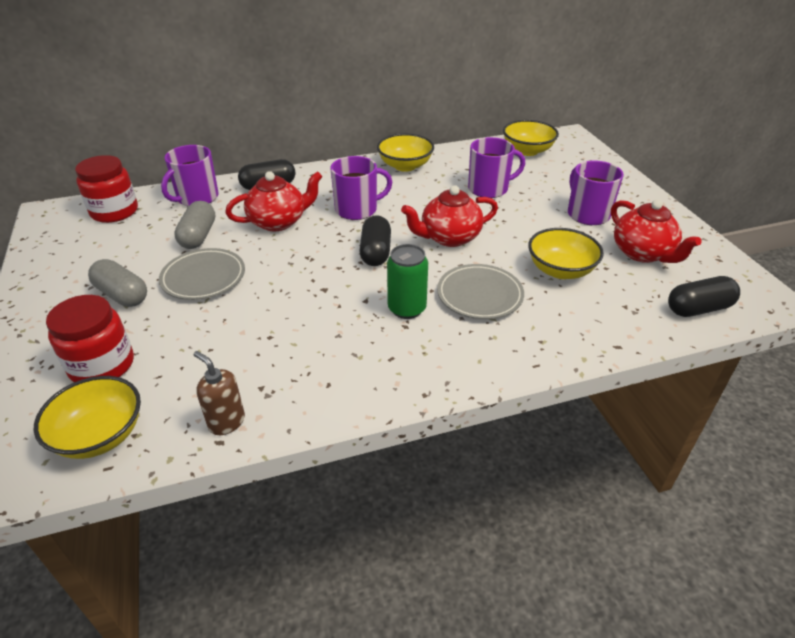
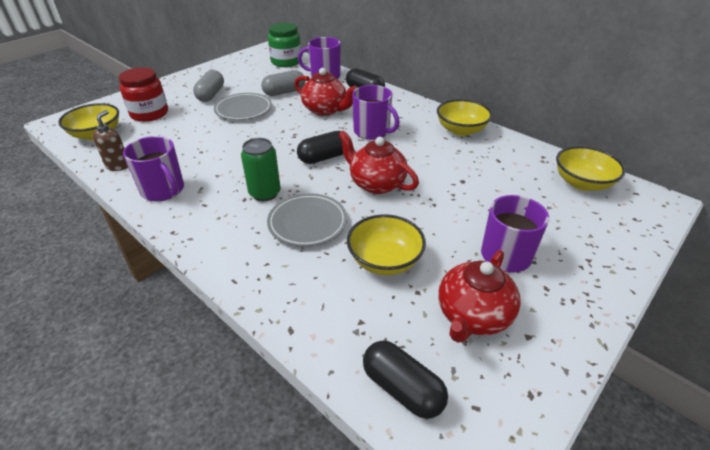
camera: 60 degrees right, 0 degrees up
(114, 211) = (286, 62): red jar -> green jar
(489, 189) = (478, 181): purple mug -> purple mug (163, 190)

